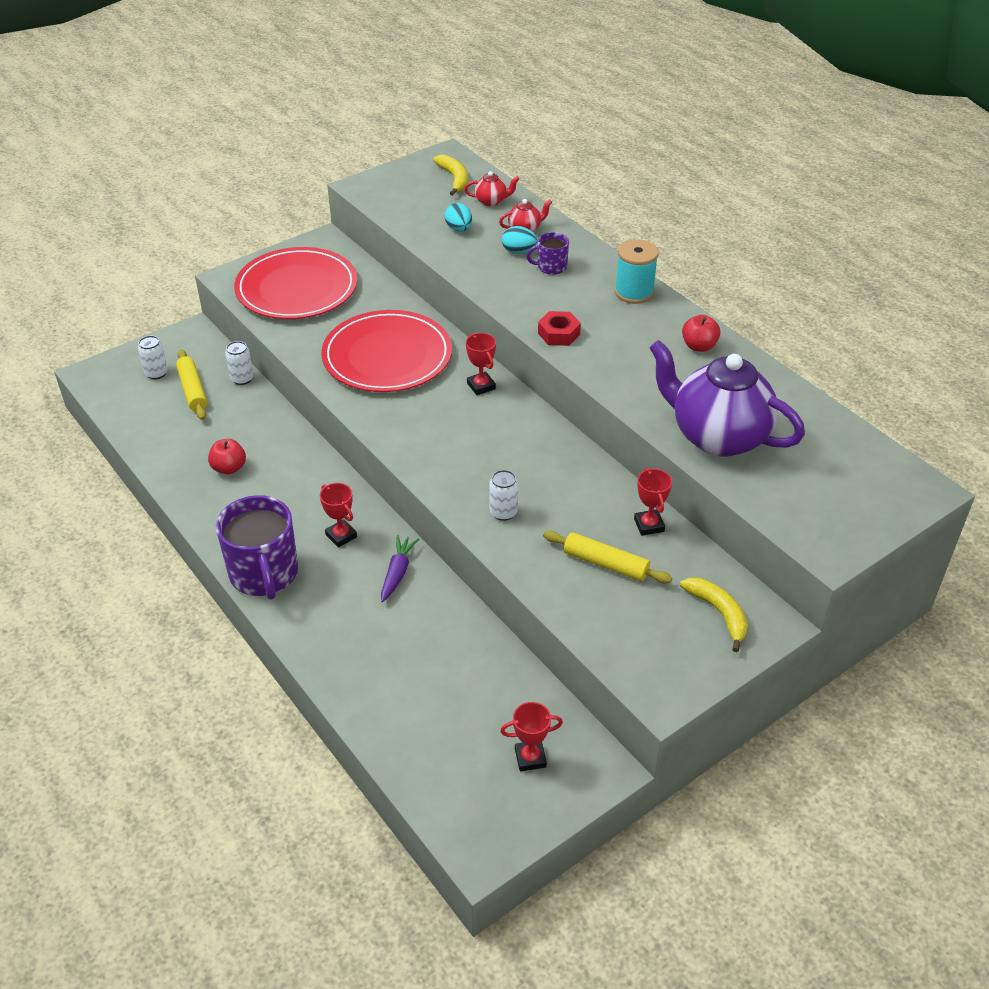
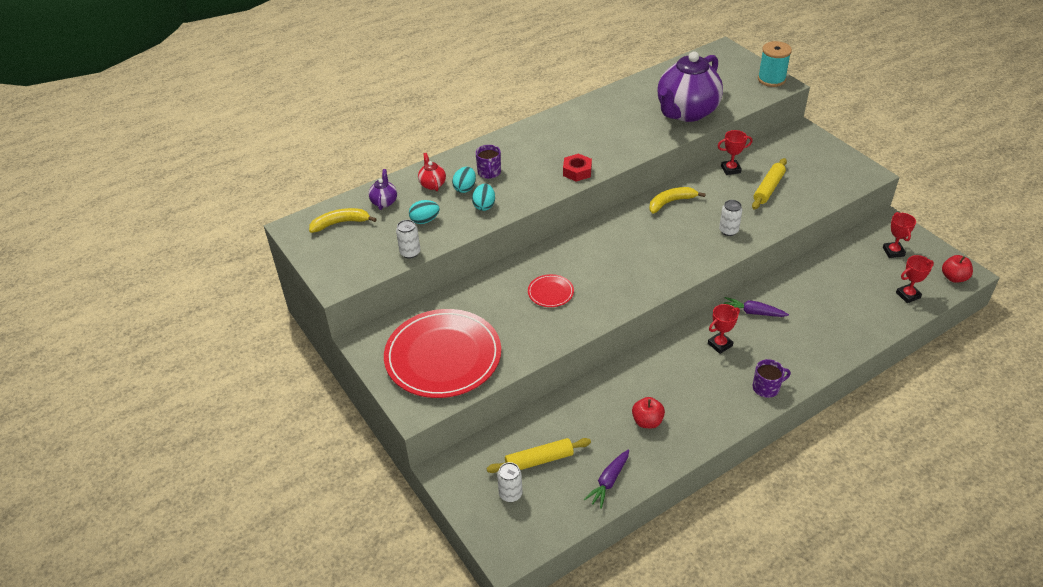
camera: 85 degrees left, 0 degrees up
(155, 438) = (608, 481): none -> purple carrot
(242, 379) = (524, 423): white can -> white can (410, 252)
(264, 574) = (766, 387): purple mug -> purple mug, size x0.49
(387, 356) = (550, 292): red plate -> red plate, size x0.42
(481, 386) = (590, 240): red trophy -> red trophy (908, 295)
(486, 266) = (484, 206): none -> turquoise egg
(491, 201) = (384, 202): red teapot -> purple teapot
(634, 292) = (527, 135): turquoise spool -> turquoise spool (771, 79)
(699, 346) = (592, 112): red apple -> red apple (954, 278)
(718, 613) = (799, 149): yellow banana -> yellow banana (670, 202)

